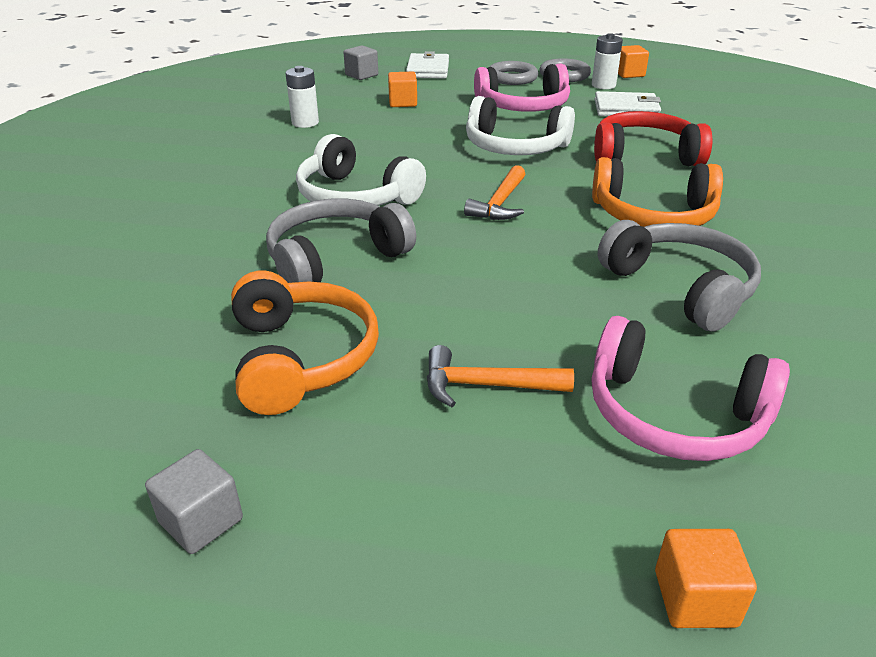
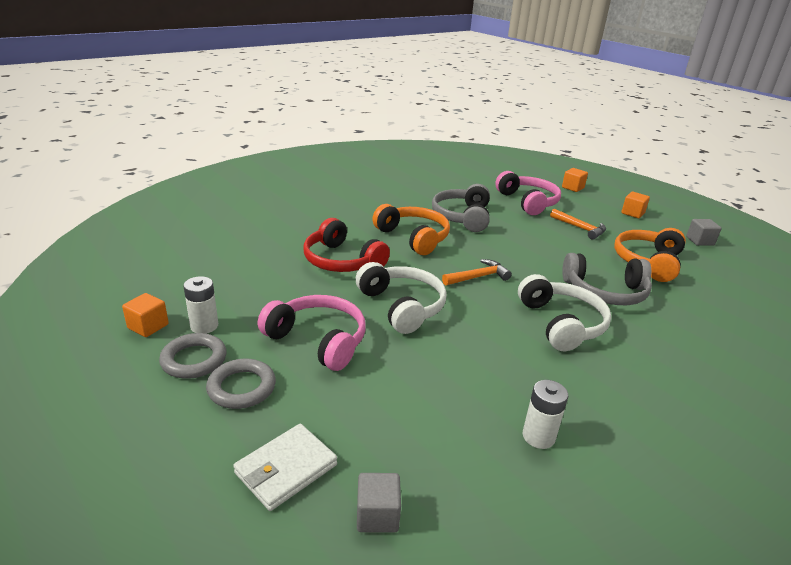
camera: 140 degrees left, 5 degrees down
(403, 102) = (407, 412): orange cube -> orange cube (632, 213)
(626, 109) = (258, 294): white wallet -> none

